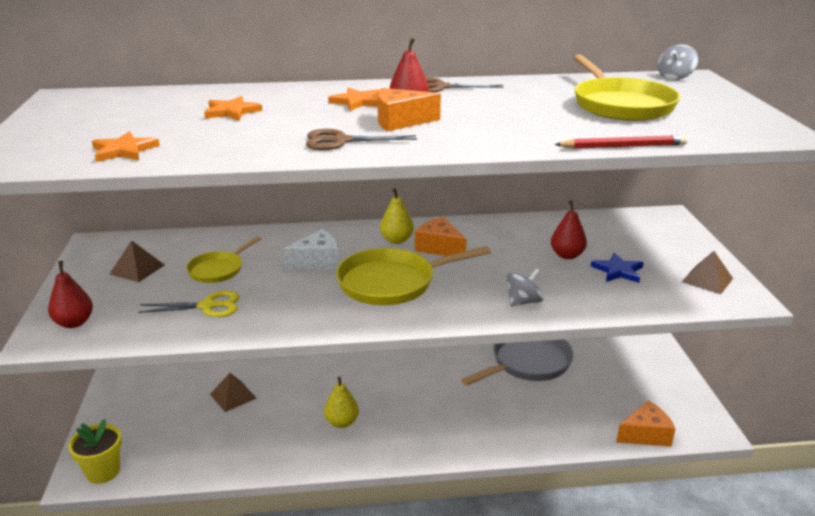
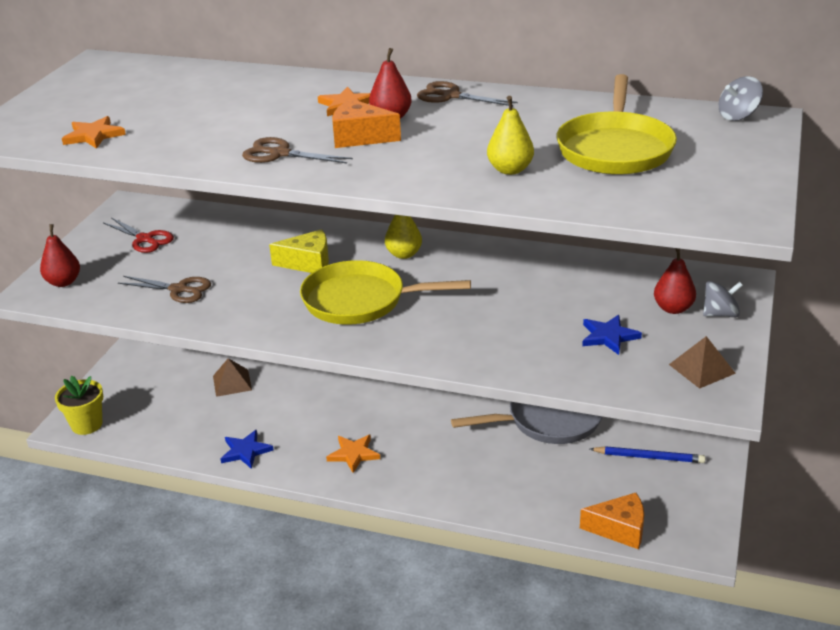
camera: 25 degrees right, 5 degrees up
(137, 269) = (145, 239): brown pyramid -> red scissors
(208, 306) = (179, 290): yellow scissors -> brown scissors
(218, 270) = (213, 254): yellow pan -> none
(231, 111) = (220, 101): orange star -> orange star (353, 454)
(286, 454) = (245, 451): none -> blue star
(317, 261) = (308, 263): white cheese -> yellow cheese
(342, 422) = (315, 434): yellow pear -> yellow pear (510, 170)
(439, 248) = (440, 271): orange cheese -> none
(523, 302) = (472, 349): grey spinning top -> grey spinning top (720, 314)
(567, 255) = (569, 307): red pear -> red pear (673, 308)
(622, 373) = (649, 457): none -> blue pencil
(623, 146) = (543, 205): red pencil -> none

